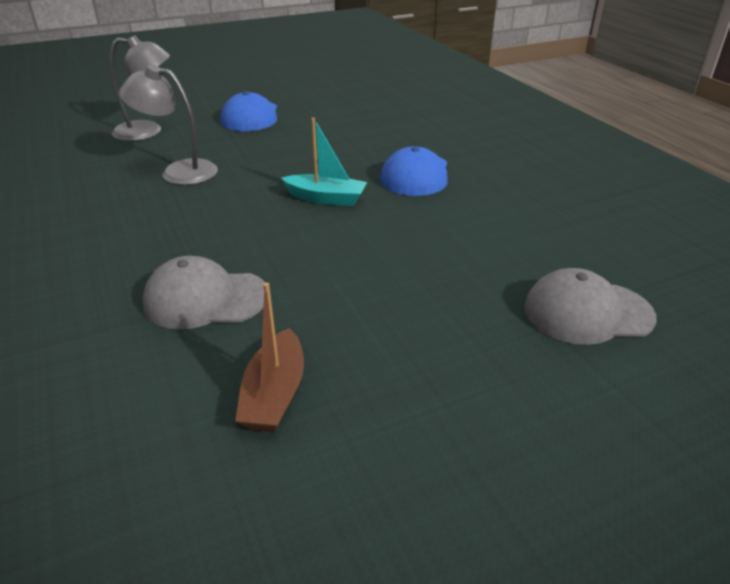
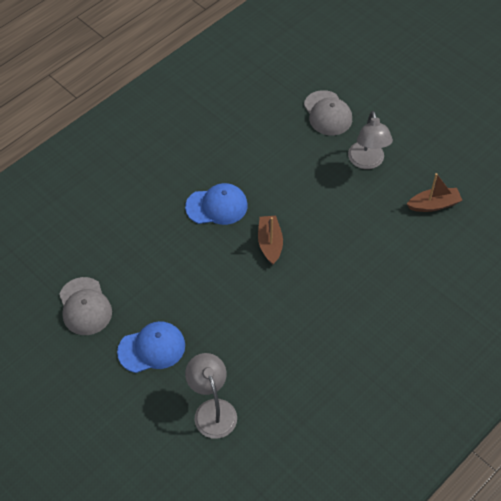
camera: 110 degrees left, 20 degrees up
(179, 171) = (270, 345): grey lamp -> grey lamp (367, 162)
(206, 299) = (392, 257): grey cap -> grey cap (85, 306)
(326, 198) = (270, 243): turquoise boat -> brown boat

